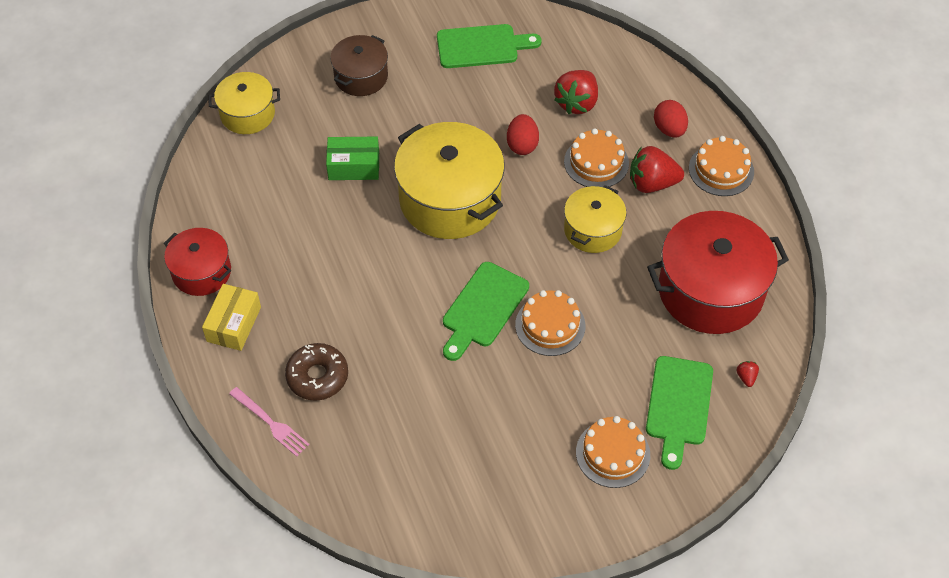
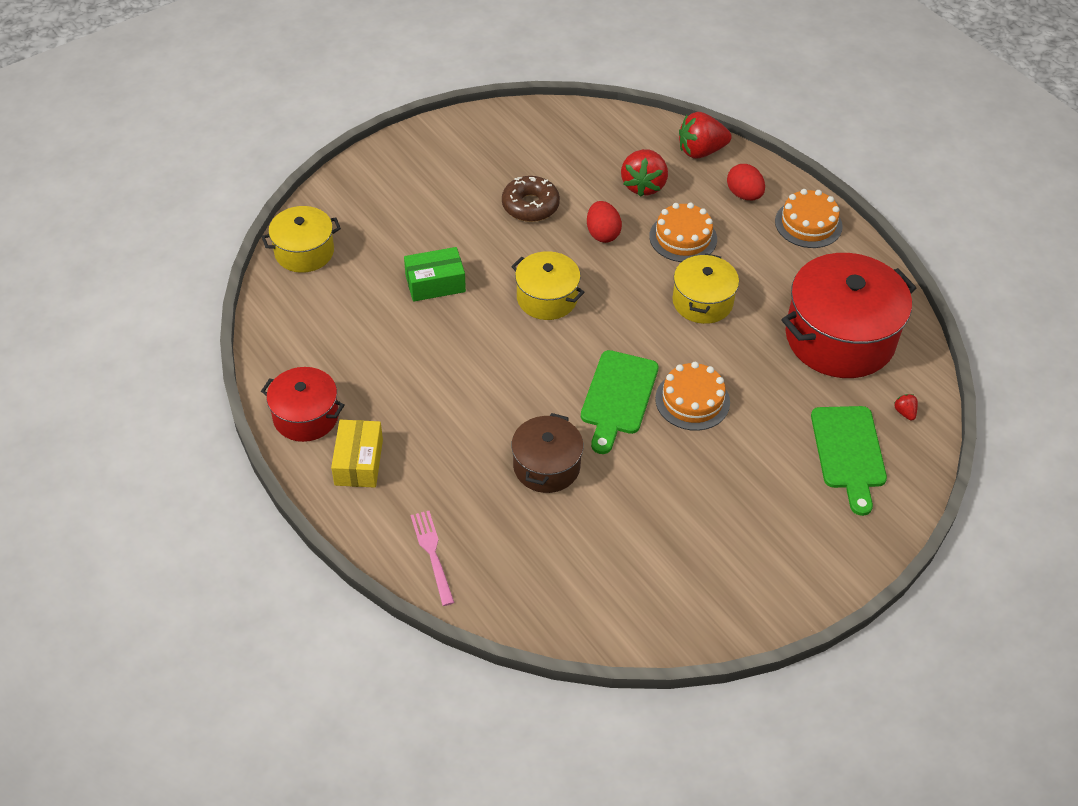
camera: 15 degrees left, 5 degrees down
(270, 423) = (432, 554): pink fork -> pink fork turned 135 degrees counterclockwise
(317, 376) = (467, 497): brown donut -> brown donut (530, 206)
(361, 76) = (413, 196): brown pot -> brown pot (546, 466)
(450, 199) = (547, 298): yellow pot -> yellow pot, size x0.56
(482, 46) = (529, 148): green cutting board -> none
(613, 453) = (800, 512): orange cake -> none
(652, 183) = (745, 248): red strawberry -> red strawberry (701, 151)

